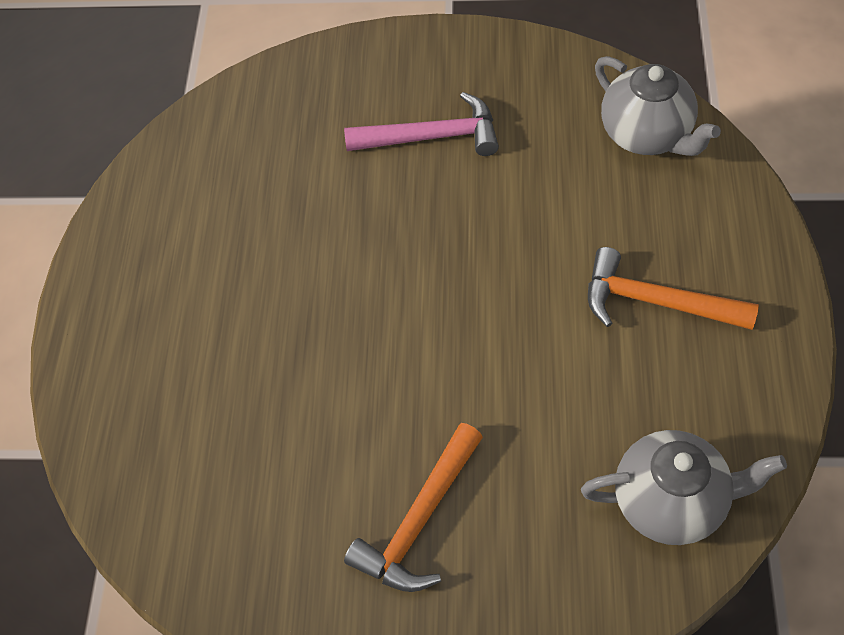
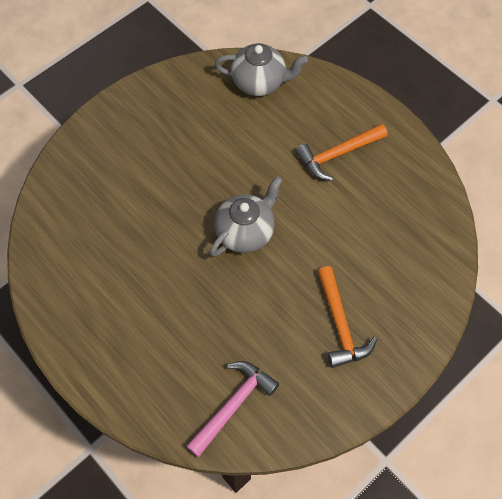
camera: 50 degrees left, 5 degrees up
(432, 137) = (165, 154): pink hammer -> pink hammer (233, 404)
(671, 501) = (424, 231): grey teapot -> grey teapot (246, 232)

